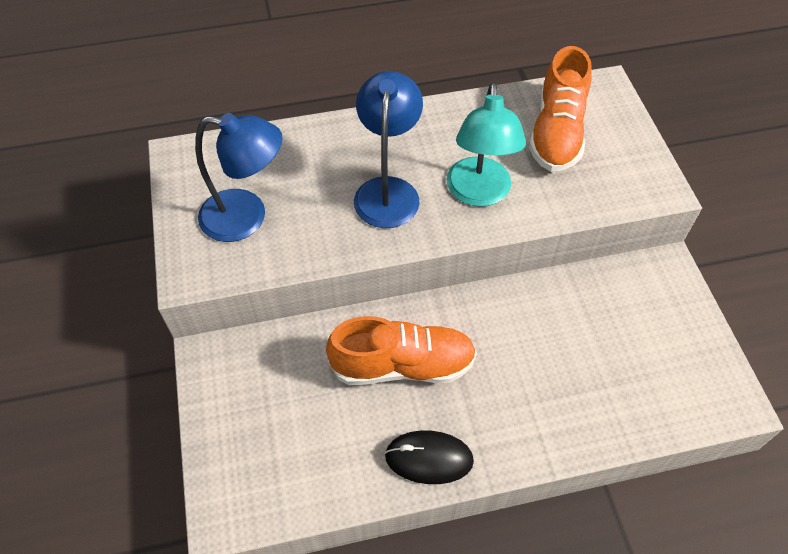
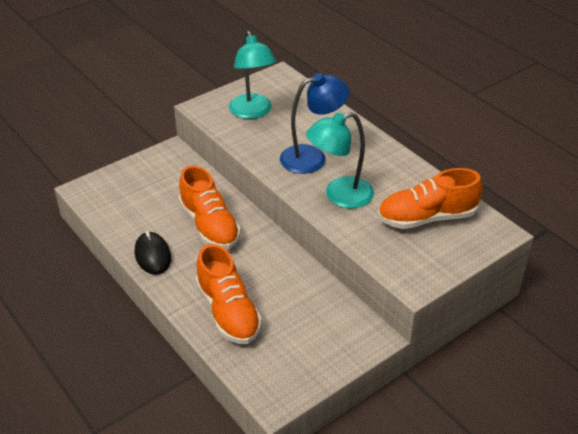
camera: 65 degrees right, 15 degrees down
(247, 217) = (252, 112): blue lamp -> turquoise lamp
(576, 400) = (228, 312): none -> orange shoe

